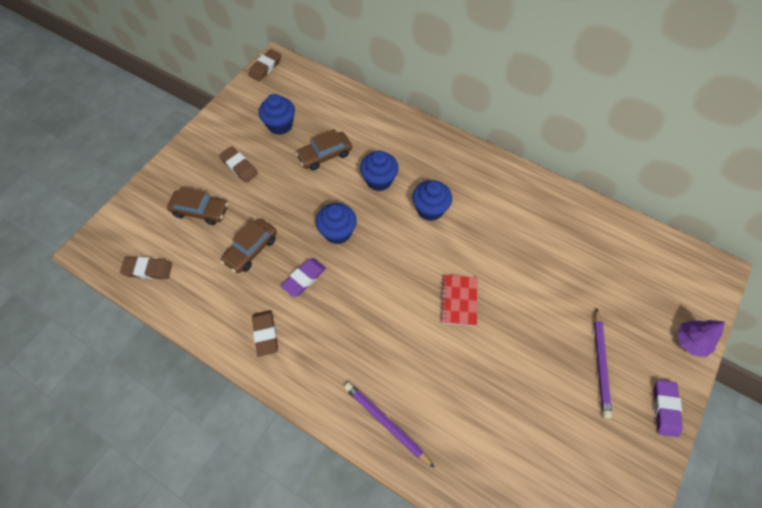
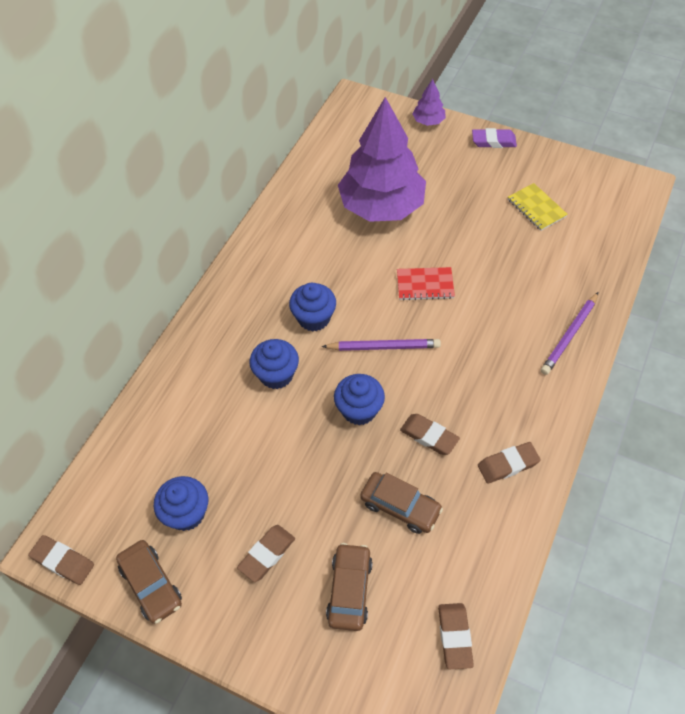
camera: 95 degrees left, 5 degrees down
(304, 278) = (429, 436): purple eraser -> brown eraser
(325, 155) = (240, 443): brown car -> brown car (151, 584)
(558, 277) = (381, 206): none -> purple tree
(559, 433) = (536, 208): none -> yellow notebook
(600, 364) = (465, 179): purple pencil -> purple pencil (384, 347)

